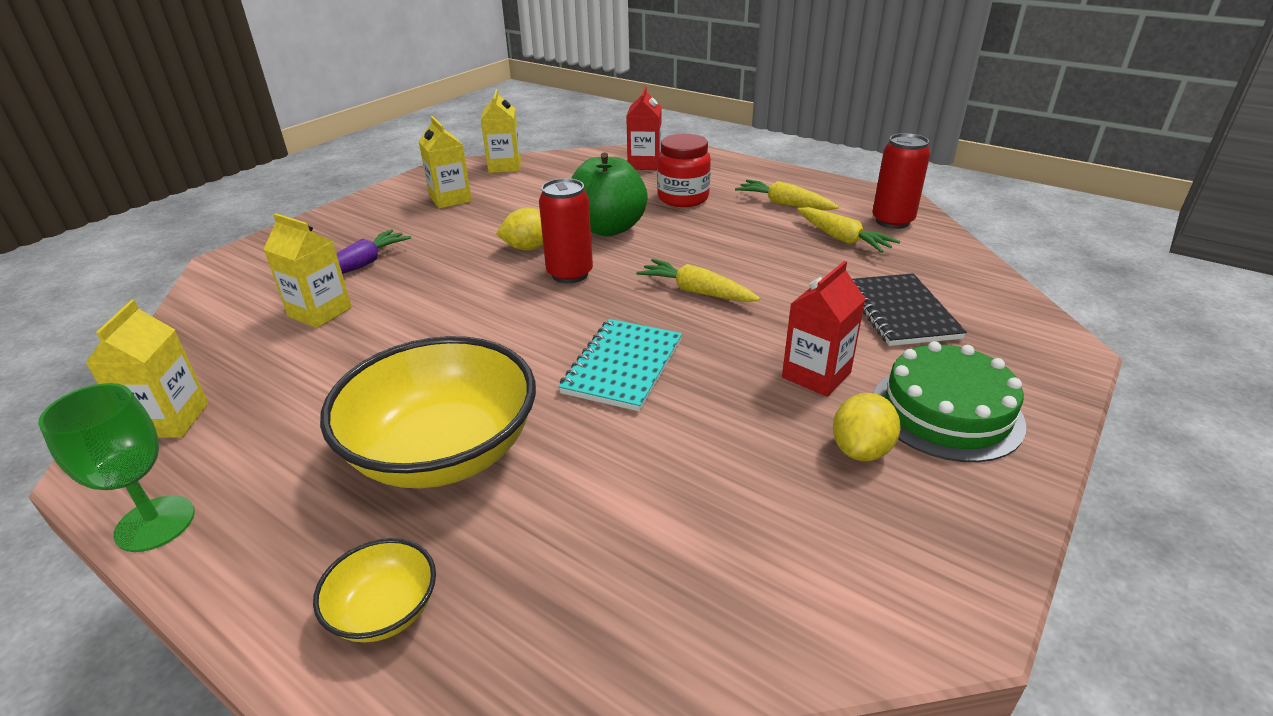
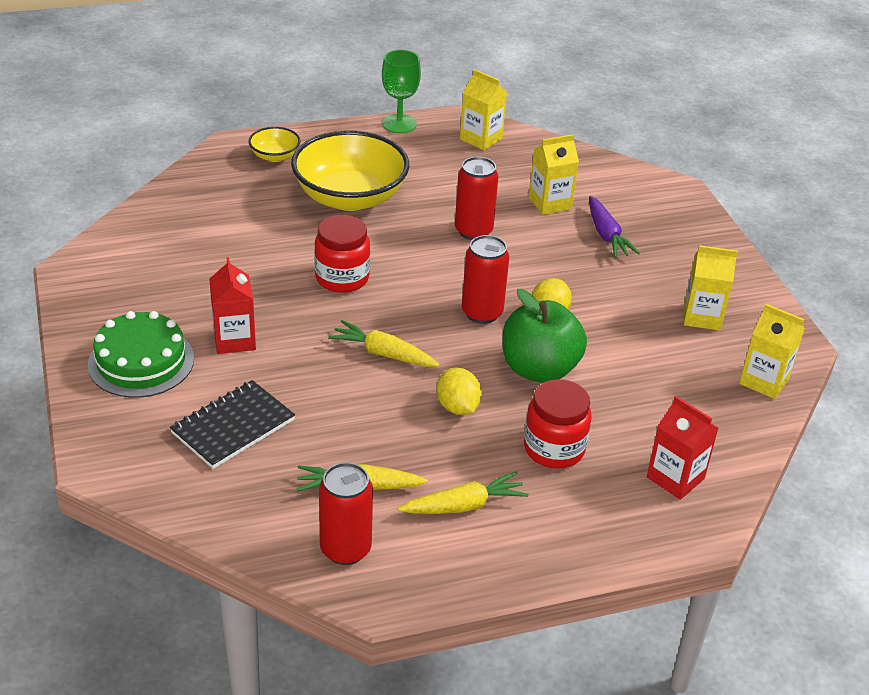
camera: 125 degrees right, 5 degrees up
(430, 331) = (473, 231): none -> red can
(623, 366) = (342, 278): turquoise notebook -> red jar
(696, 291) = (383, 353): yellow carrot -> yellow carrot turned 135 degrees counterclockwise
(861, 450) = (167, 311): yellow lemon -> yellow lemon (457, 407)
(900, 312) = (233, 426): black notebook -> black notebook turned 75 degrees counterclockwise

